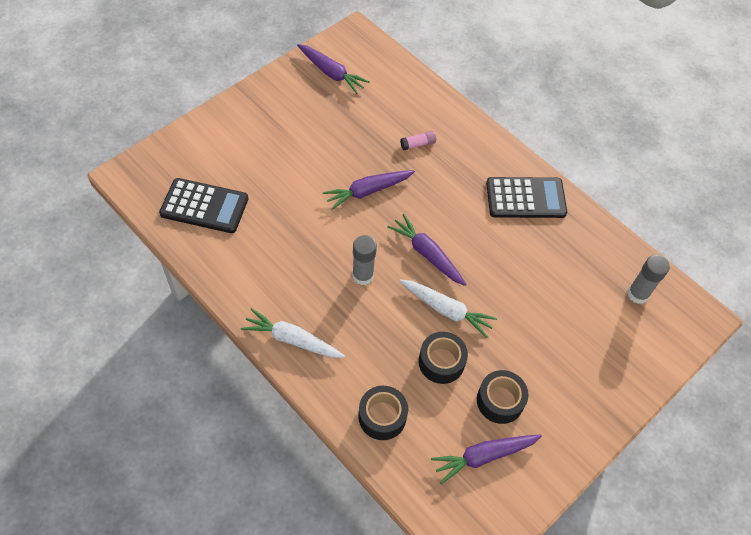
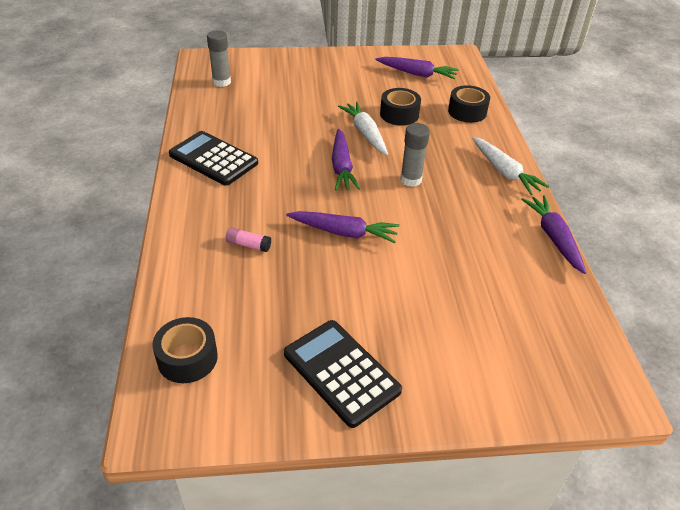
camera: 140 degrees left, 15 degrees down
(204, 206) = (529, 306): black calculator -> black calculator (341, 372)
(331, 73) = (250, 380): purple carrot -> purple carrot (553, 238)
(500, 401) = (380, 85): black tape -> black tape (187, 358)

